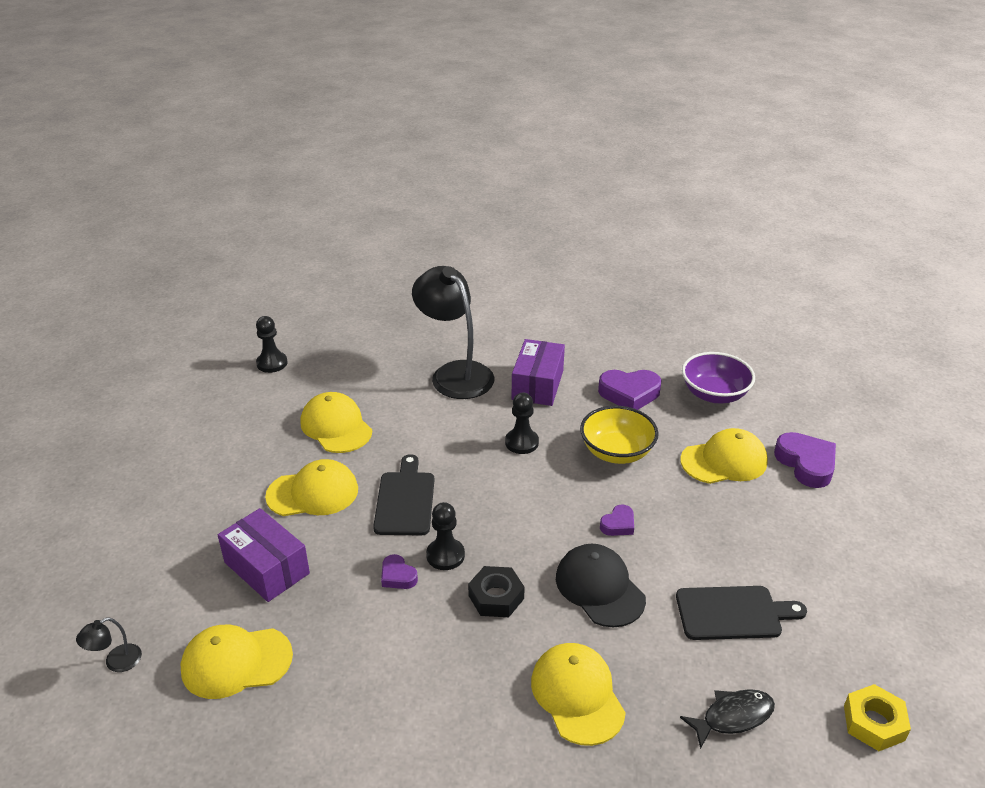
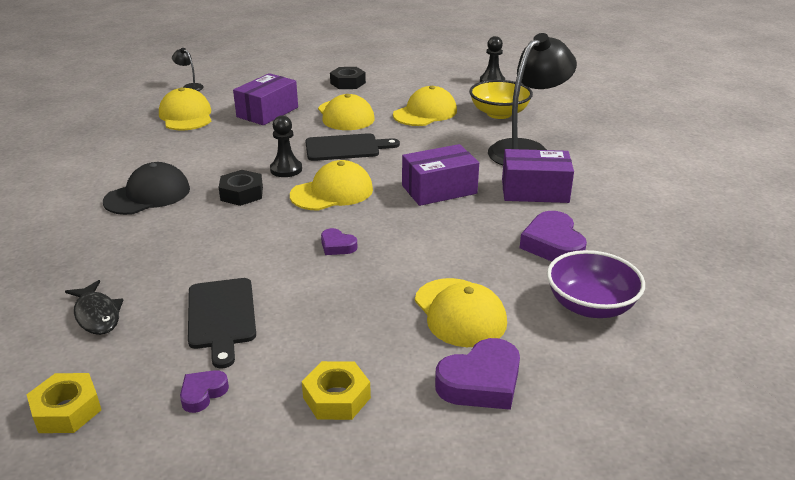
camera: 80 degrees right, 5 degrees down
(207, 481) = (348, 83): none -> black nut
(397, 576) = (262, 154): purple heart -> purple heart (203, 393)
(521, 442) = (439, 189): black pawn -> purple box
(577, 695) = (137, 235): yellow cap -> yellow cap (332, 192)
(599, 588) = (253, 240): black cap -> black cap (148, 195)
(616, 452) = (447, 241): yellow bowl -> yellow bowl (499, 113)
(832, 541) = (336, 397): none -> yellow nut

